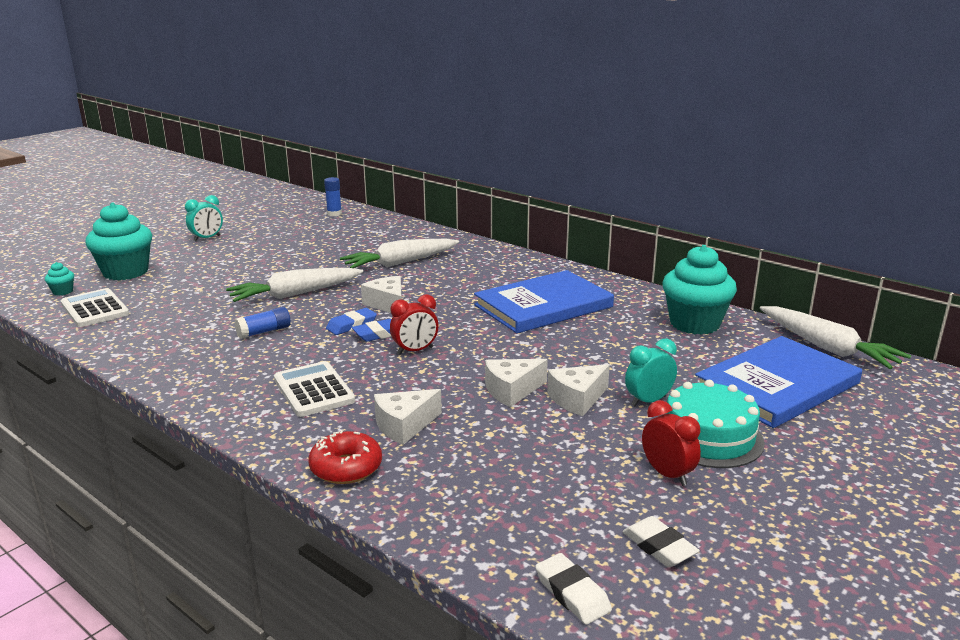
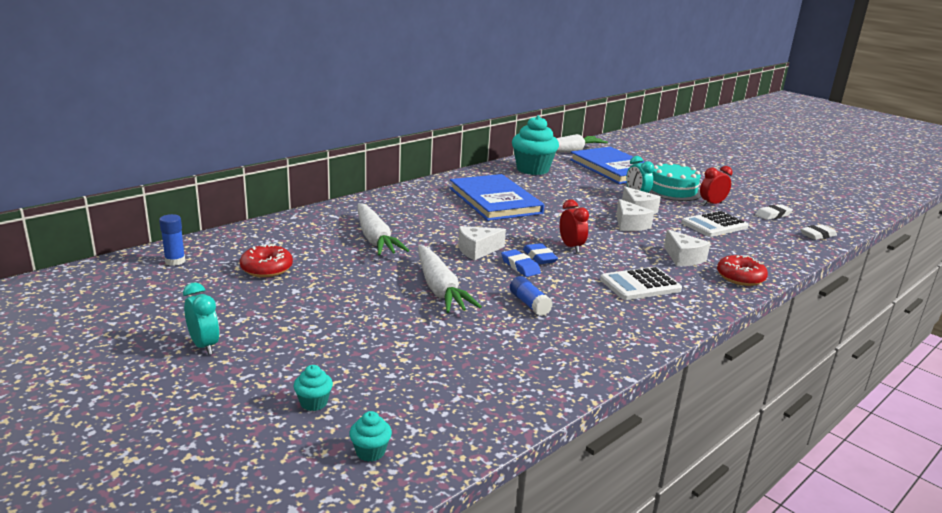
camera: 85 degrees left, 0 degrees up
(94, 309) = (447, 413): white calculator -> white calculator (714, 225)
(125, 272) = (313, 403): turquoise cupcake -> turquoise cupcake, size x0.42
(326, 237) = (266, 269): none -> red donut

